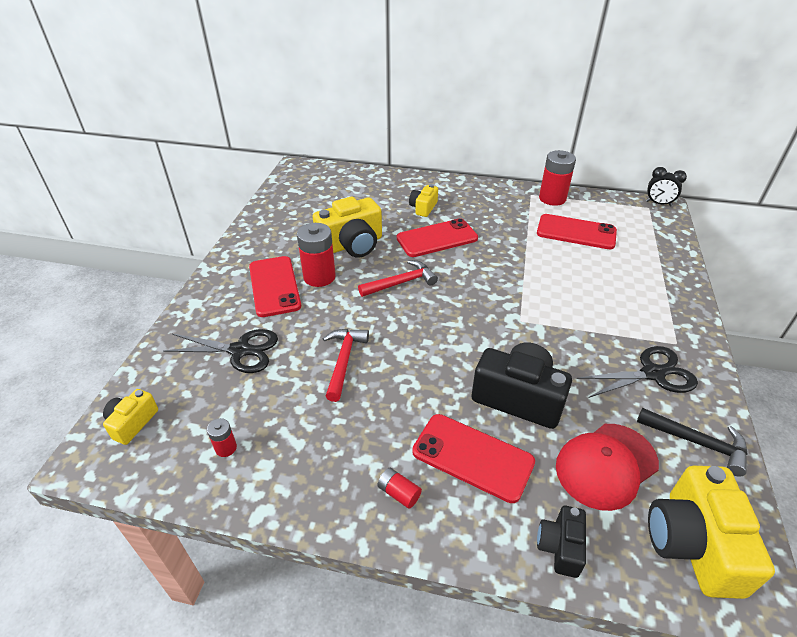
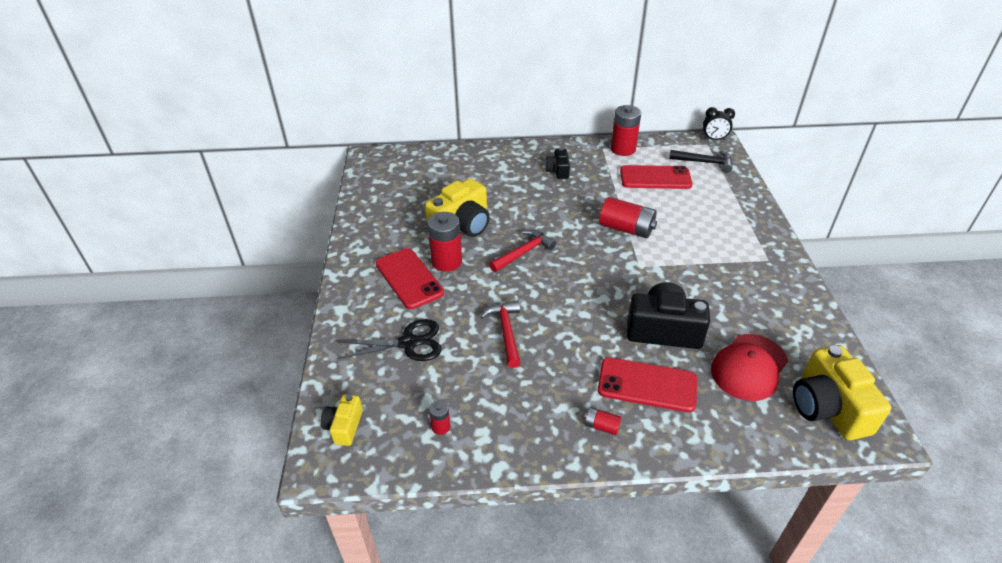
camera: 15 degrees left, 0 degrees up
(423, 208) = (511, 178): yellow camera -> none
(437, 238) = (537, 205): red phone -> none
(522, 278) = (626, 229): none -> red battery
(560, 547) = (738, 434): black camera -> black camera (558, 171)
(652, 373) = (758, 288): black scissors -> none
(697, 443) = (808, 334): black hammer -> black hammer (705, 162)

